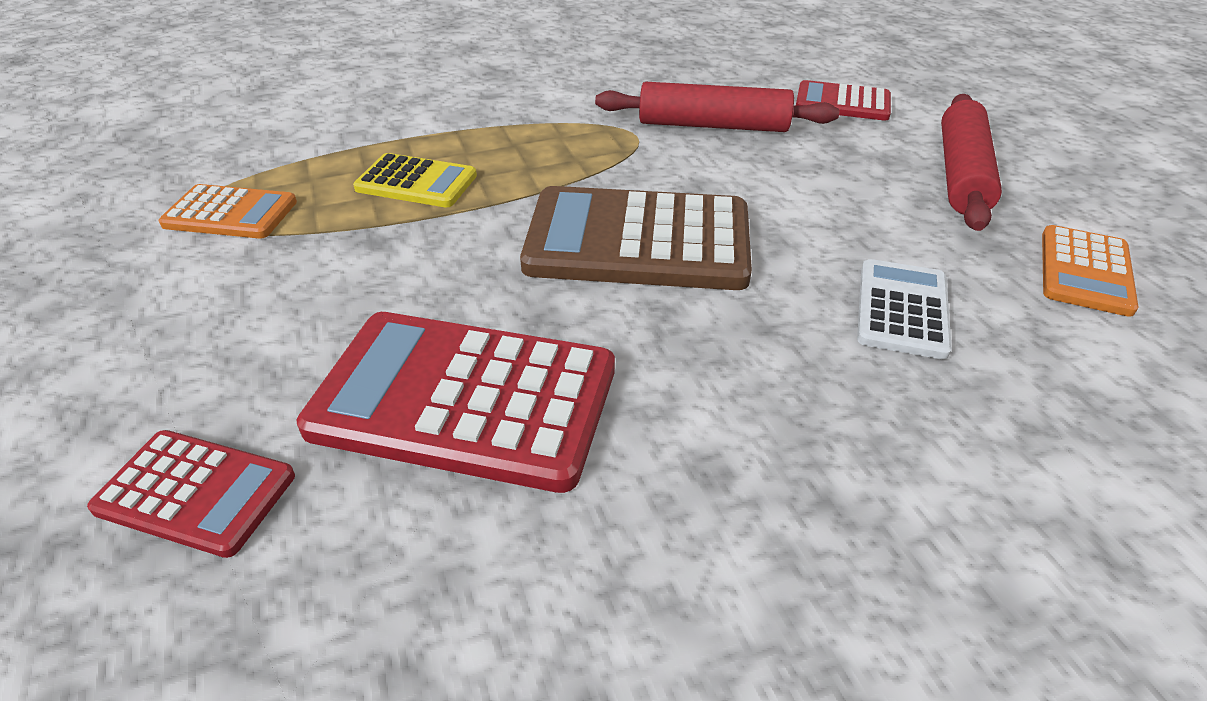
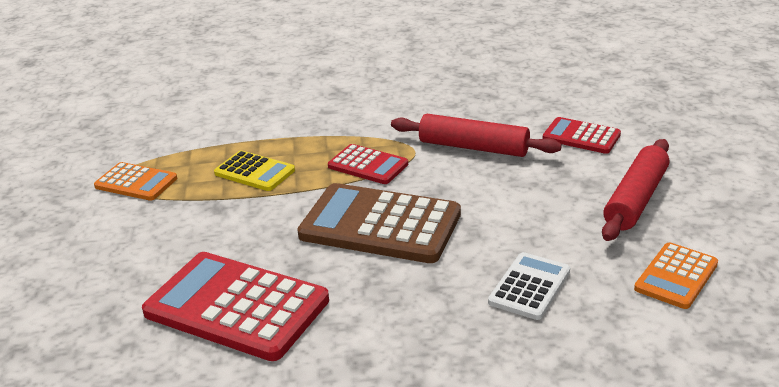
camera: 15 degrees right, 10 degrees down
(195, 493) = (84, 335): red calculator -> red calculator (368, 165)

